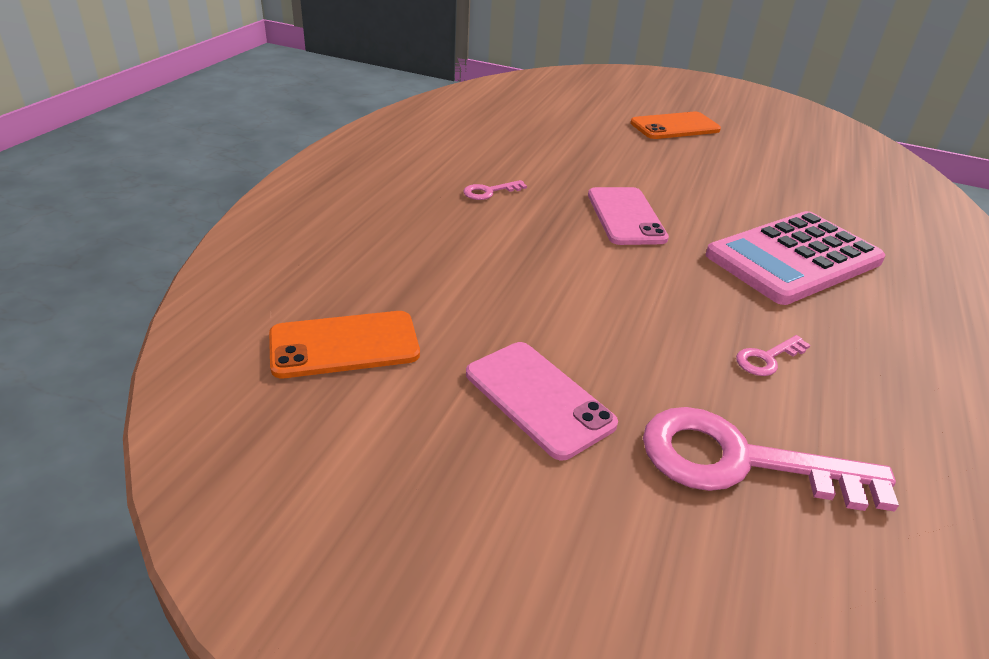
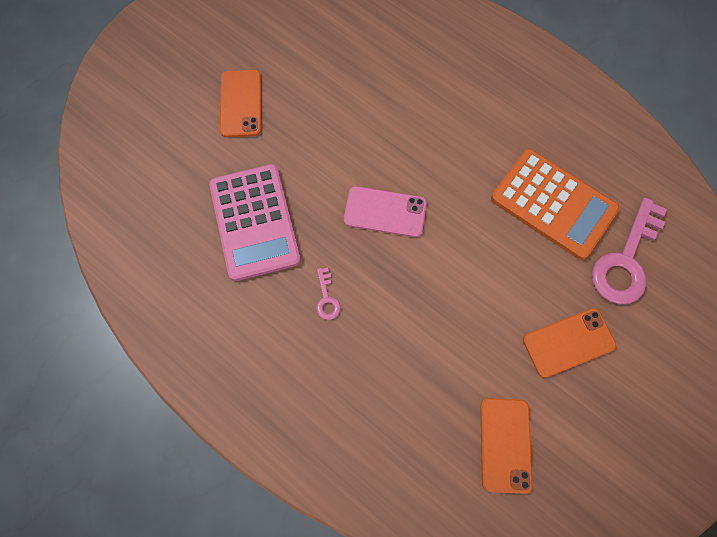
camera: 70 degrees left, 35 degrees up
(538, 399) = (568, 342): pink phone -> orange phone
(767, 358) = (553, 204): pink key -> orange calculator
(793, 258) = (458, 131): pink calculator -> pink calculator (254, 222)

